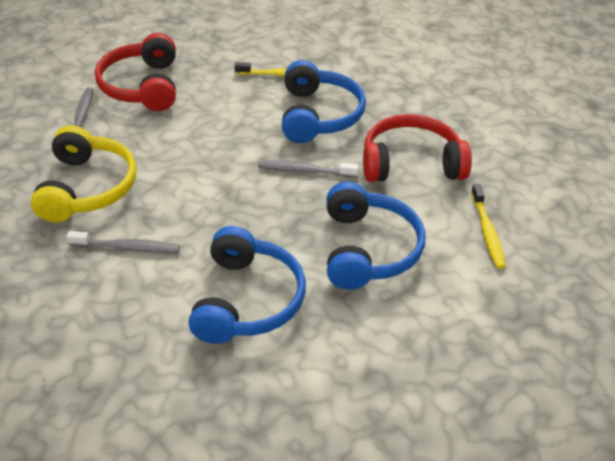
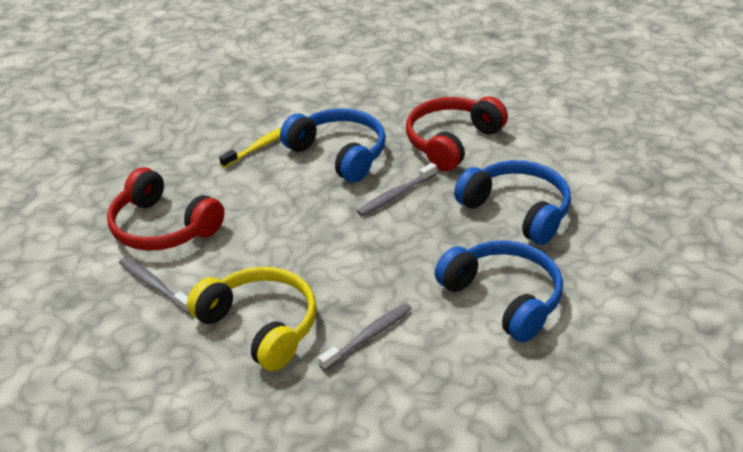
camera: 45 degrees left, 5 degrees down
(487, 231) = (561, 149): yellow toothbrush -> none

